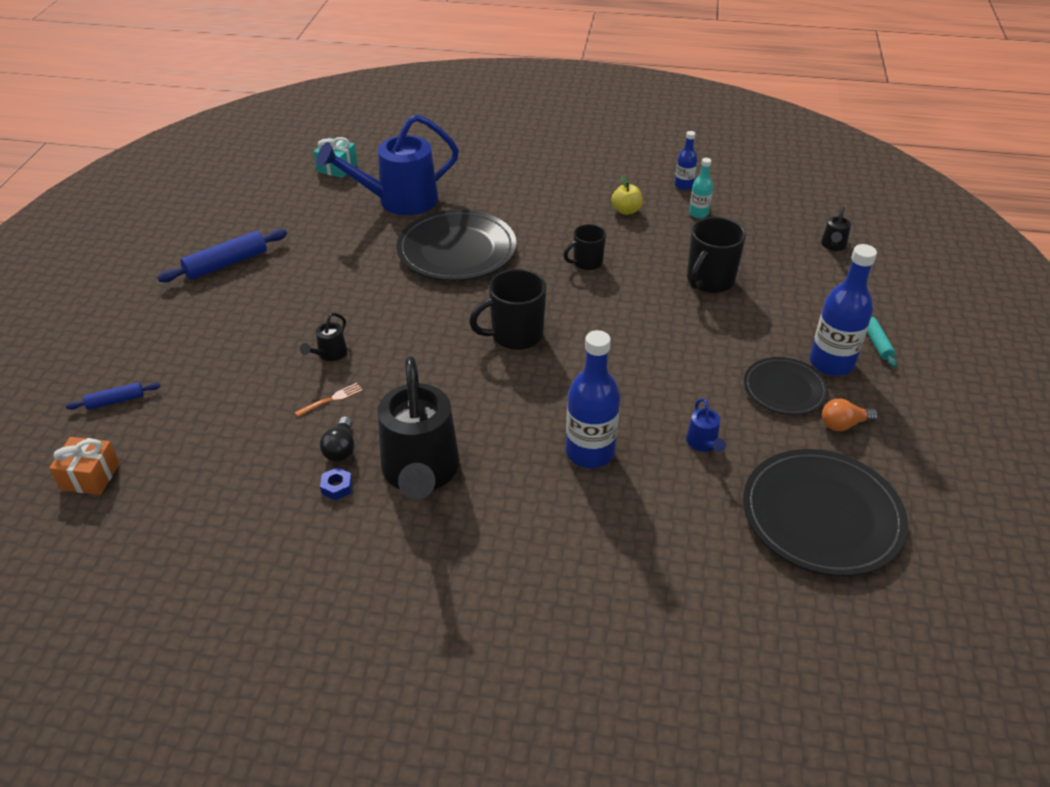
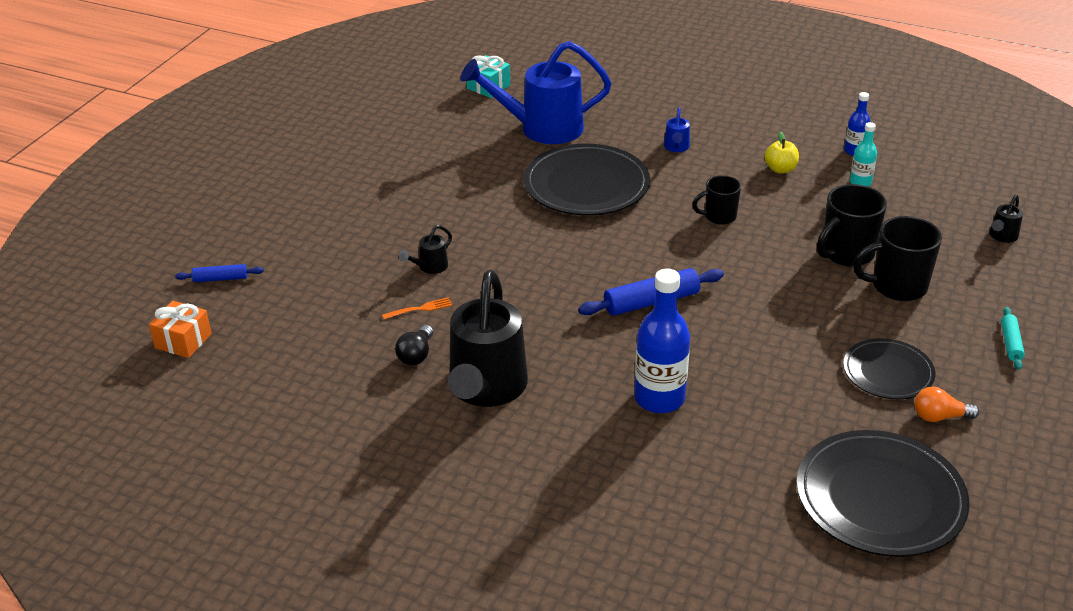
camera: 15 degrees right, 5 degrees down
(226, 264) = (353, 167): blue rolling pin -> blue rolling pin (651, 302)
(337, 487) = (403, 388): blue nut -> none
(515, 335) = (620, 277): black mug -> black mug (897, 286)
(703, 444) = (780, 410): blue watering can -> blue watering can (676, 147)
(831, 363) = (950, 355): blue bottle -> none

